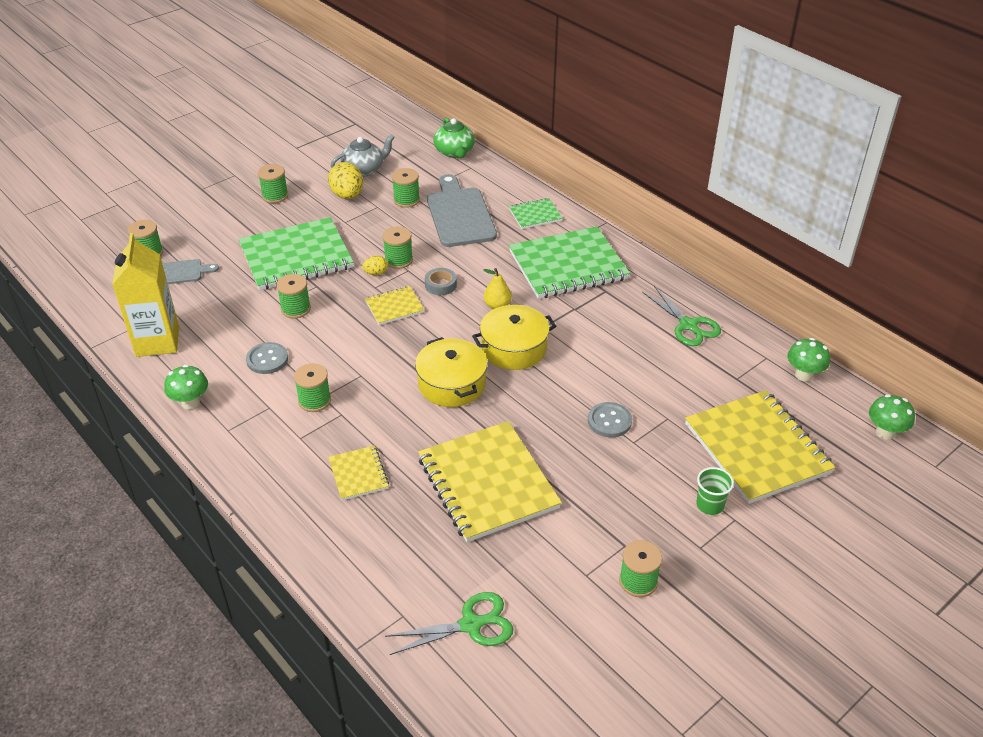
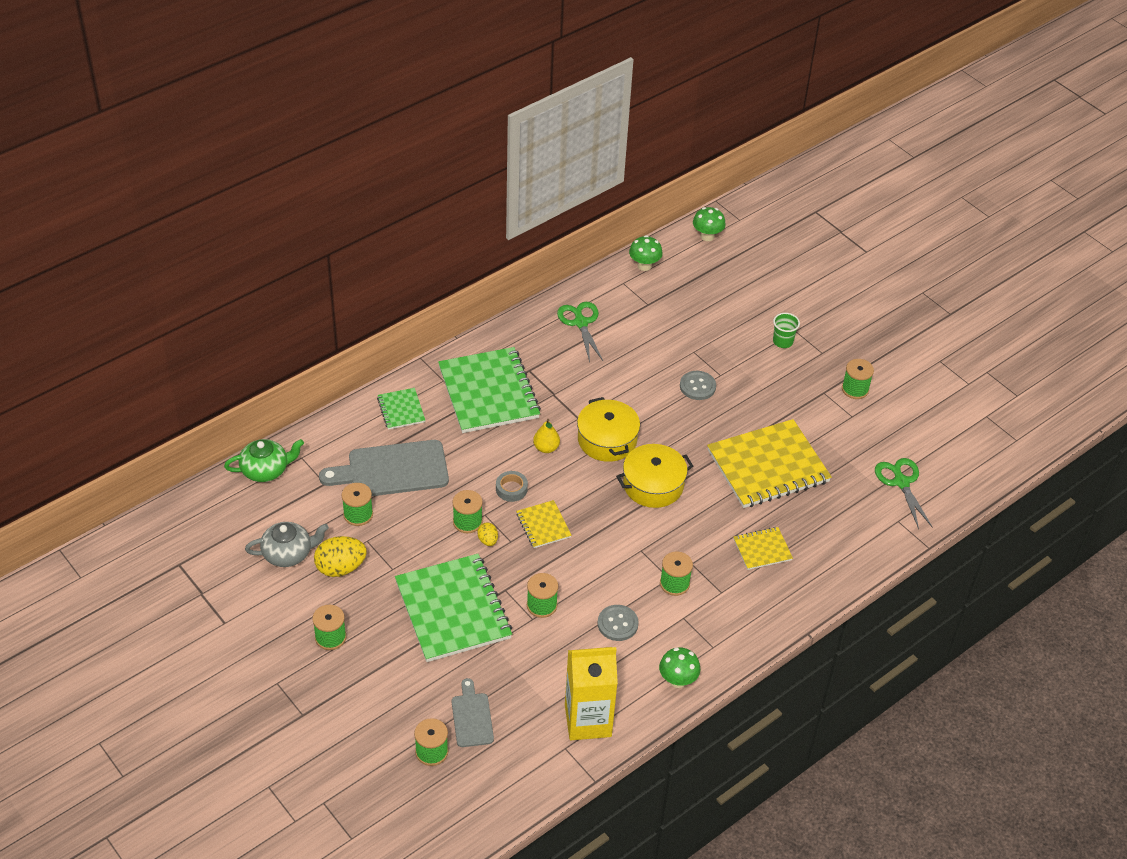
camera: 90 degrees left, 5 degrees up
(364, 169) = (288, 553): grey teapot -> grey teapot turned 105 degrees clockwise
(688, 325) = (581, 322): green scissors -> green scissors turned 75 degrees counterclockwise
(757, 448) = (725, 307): yellow notebook -> none

